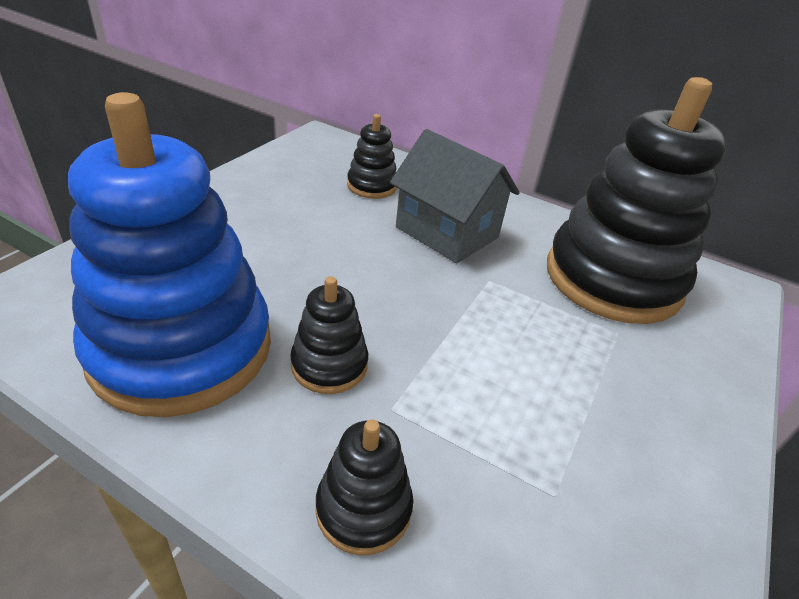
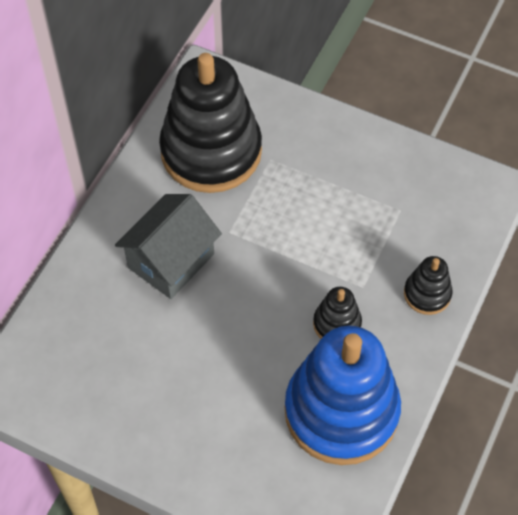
camera: 90 degrees left, 20 degrees up
(372, 186) = (104, 324): black stacking toy -> none

